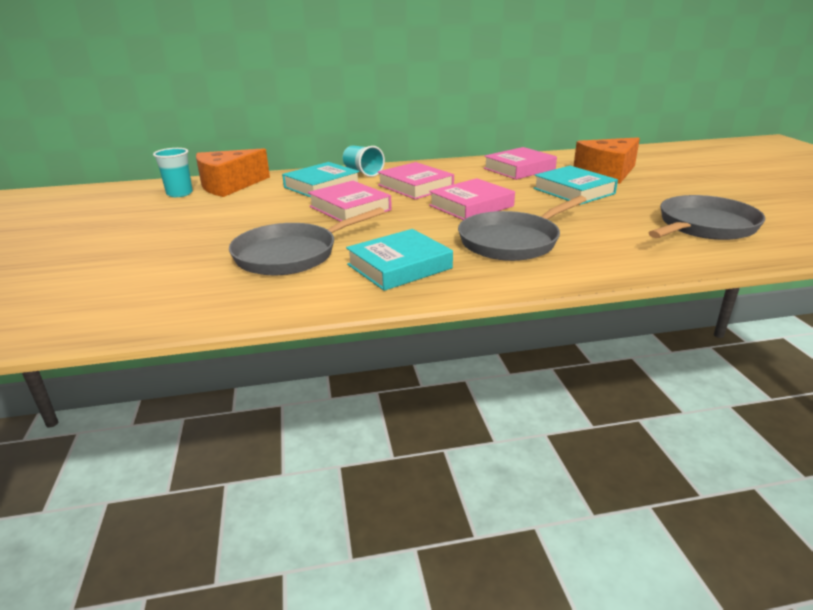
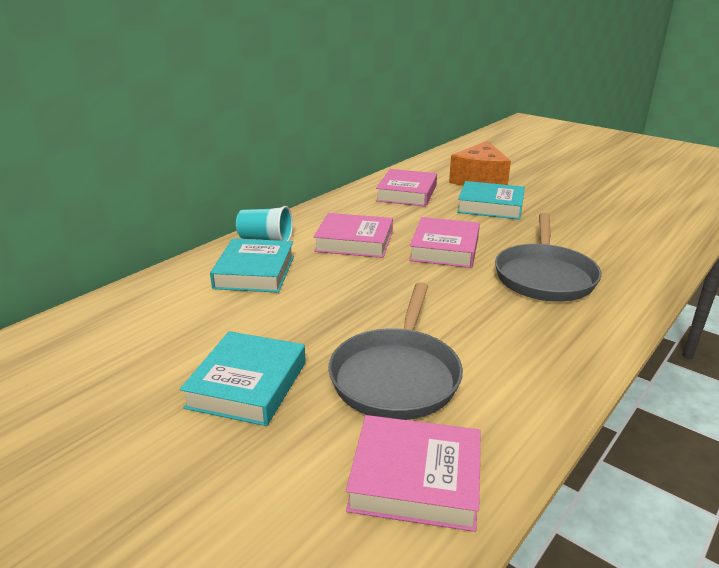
camera: 40 degrees left, 0 degrees up
(179, 193) = (79, 347): turquoise cup -> none
(229, 185) = (131, 310): orange cheese -> none
(350, 208) = (341, 291): pink book -> pink book (415, 479)
(399, 266) = (516, 343): turquoise book -> turquoise book (247, 385)
(704, 226) = (626, 214): grey pan -> none

